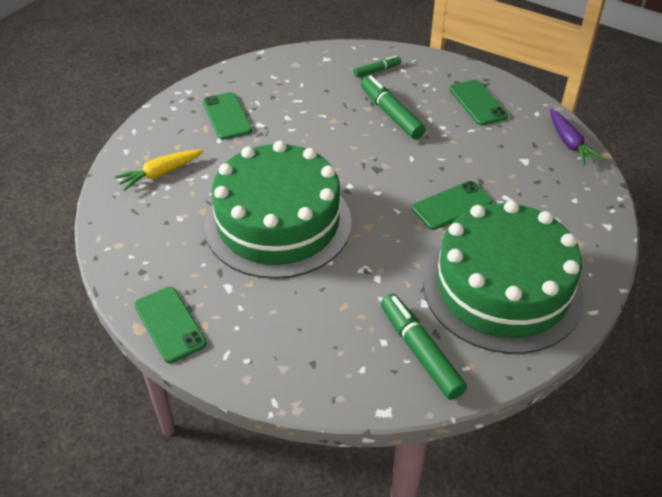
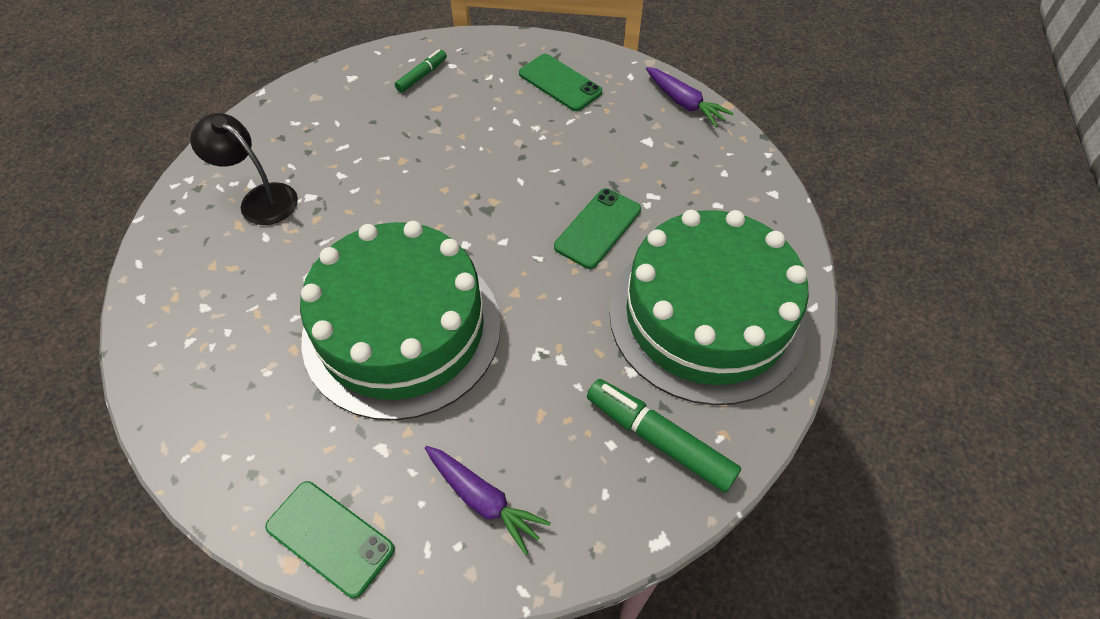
camera: 25 degrees left, 10 degrees up
(160, 174) = (208, 315): yellow carrot -> none
(227, 116) = (260, 199): green phone -> black lamp
(277, 341) = (483, 500): none -> purple carrot
(391, 114) = (467, 129): green marker -> none

